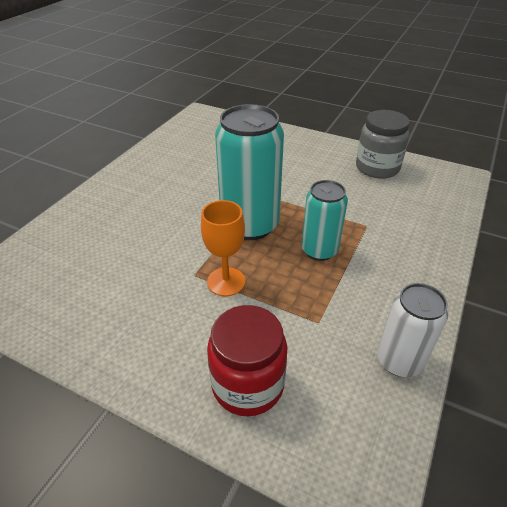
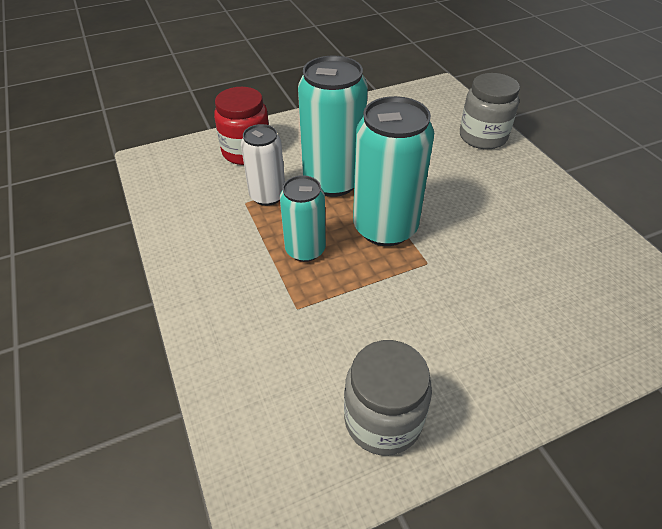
camera: 130 degrees right, 5 degrees up
(70, 225) = (483, 137): none -> grey jar
(226, 282) = (333, 181): orange goblet -> turquoise can
(399, 360) = (173, 217): white can -> white can (267, 196)

